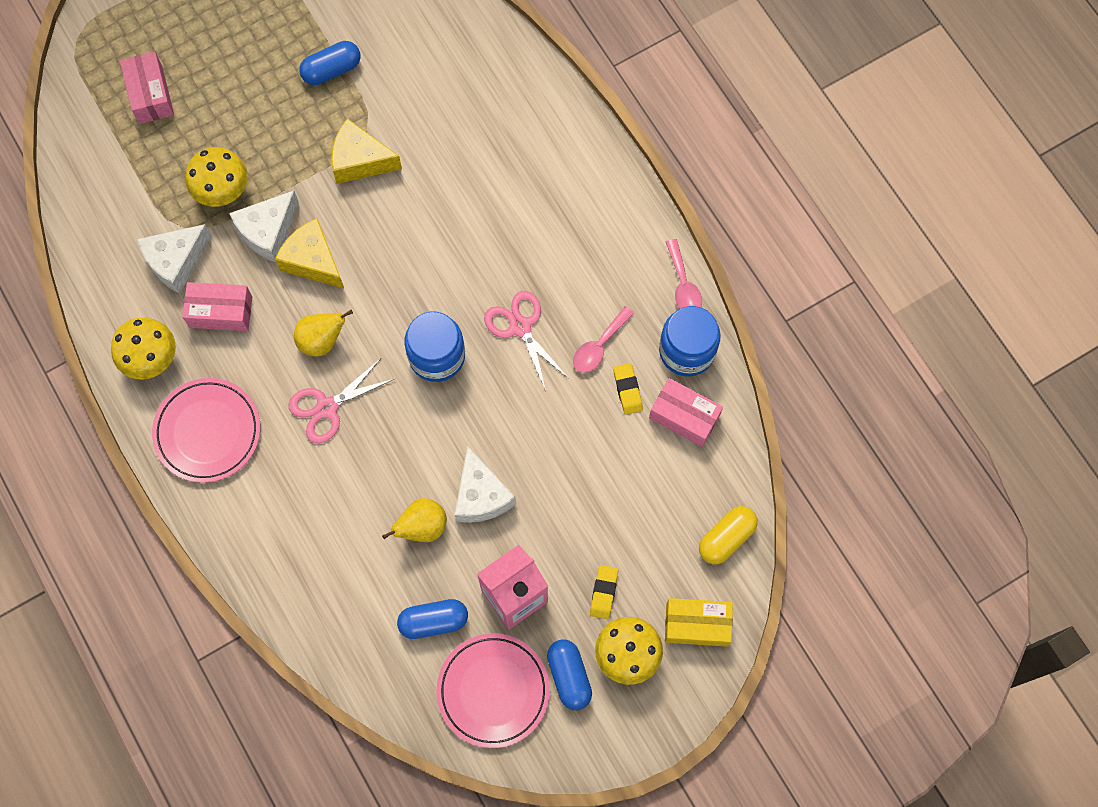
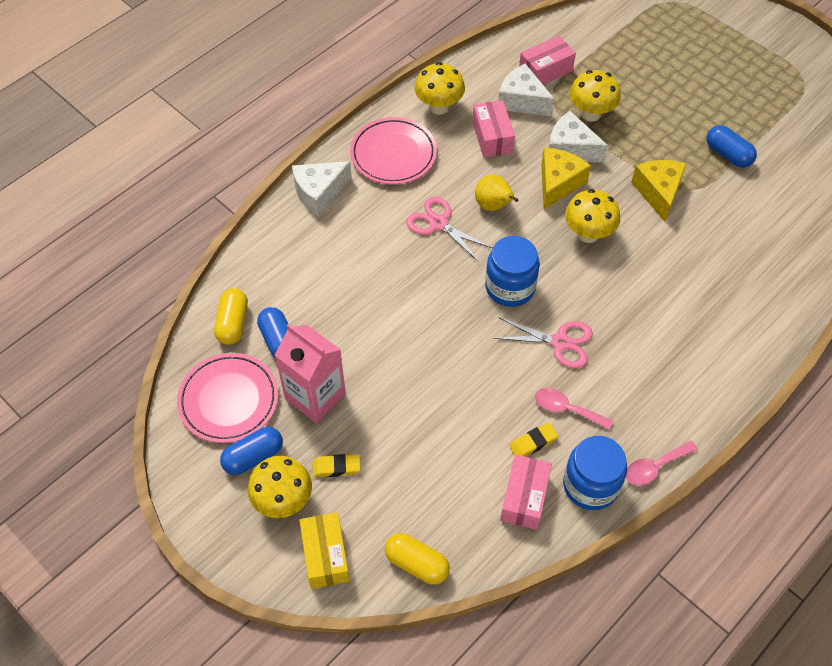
camera: 75 degrees right, 15 degrees down
(150, 95) = (648, 52): pink box -> pink box (545, 70)
(392, 252) = (588, 234): none -> yellow mushroom
(395, 669) = (233, 323): none -> yellow capsule
(422, 527) = (358, 313): yellow pear -> none
(481, 496) = (397, 350): white cheese -> white cheese (319, 193)
(520, 327) = (560, 342): pink scissors -> pink scissors turned 60 degrees clockwise

